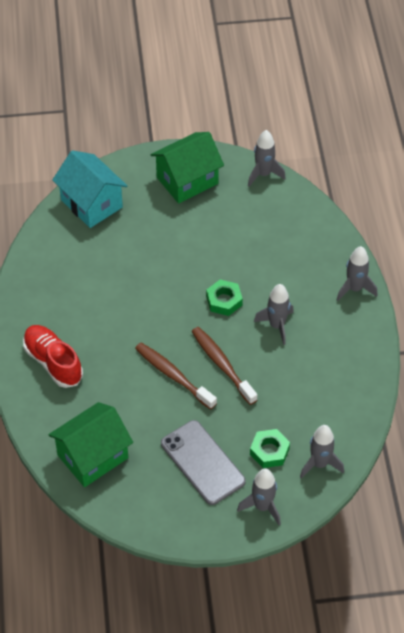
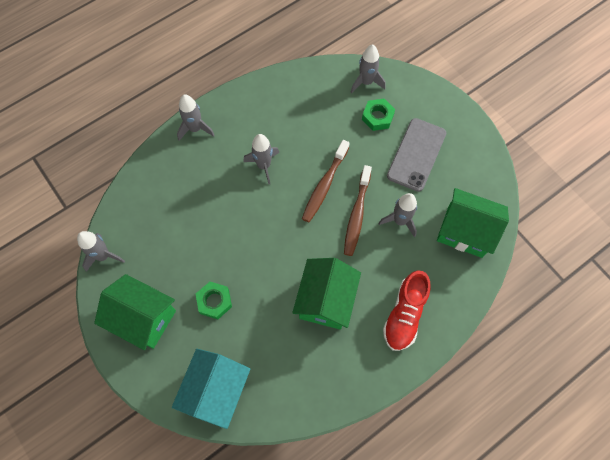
camera: 120 degrees left, 15 degrees up
(109, 310) = (325, 300): none -> green house
(224, 301) = (262, 216): green nut -> green nut (214, 301)
(262, 507) = (423, 100): grey rocket -> grey rocket (400, 220)

